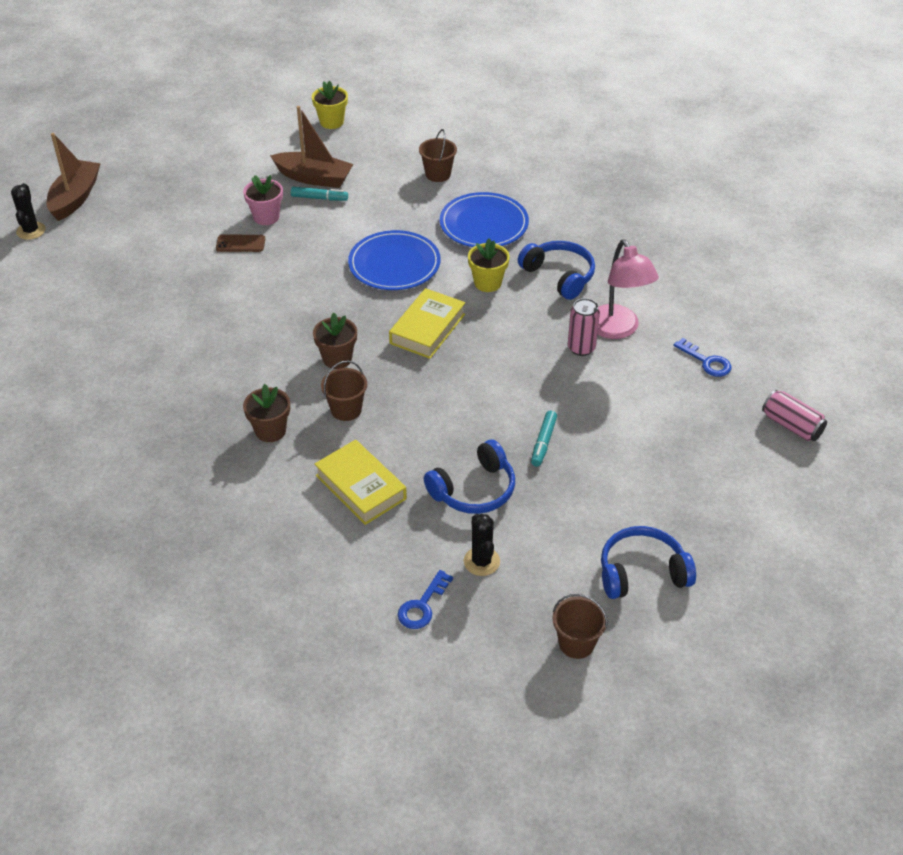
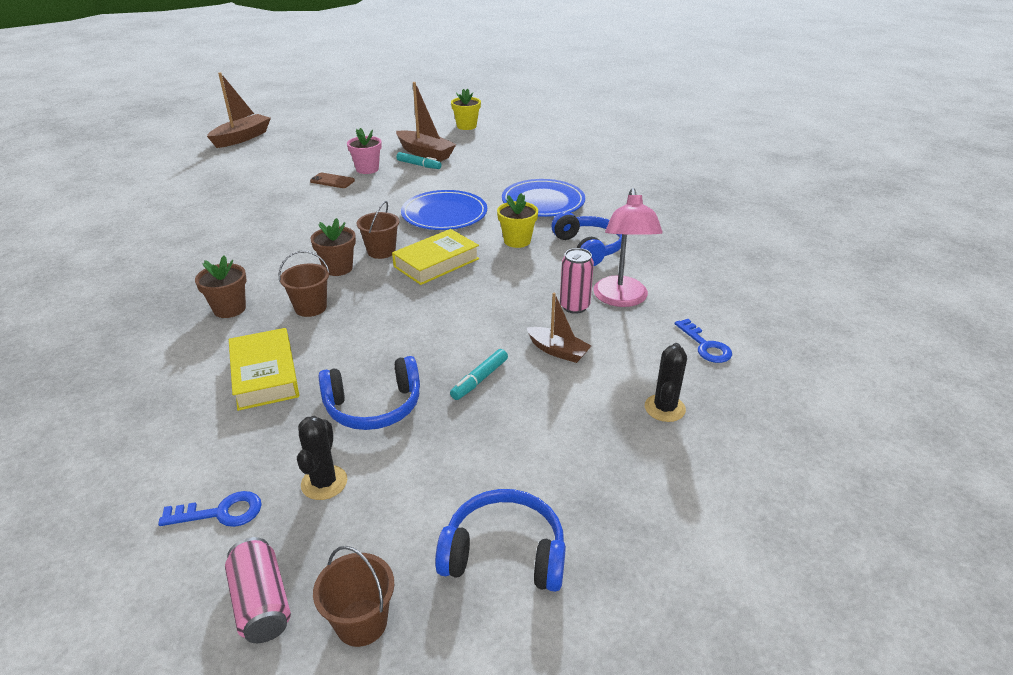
camera: 20 degrees right, 10 degrees down
(31, 231) = (192, 150): black cactus -> black cactus (664, 408)
(422, 605) = (221, 513): blue key -> blue key turned 150 degrees counterclockwise
(438, 174) = (527, 166): brown bucket -> brown bucket (381, 251)
(591, 398) = (558, 351): none -> brown boat
(791, 425) = (783, 432): pink can -> pink can (261, 602)

